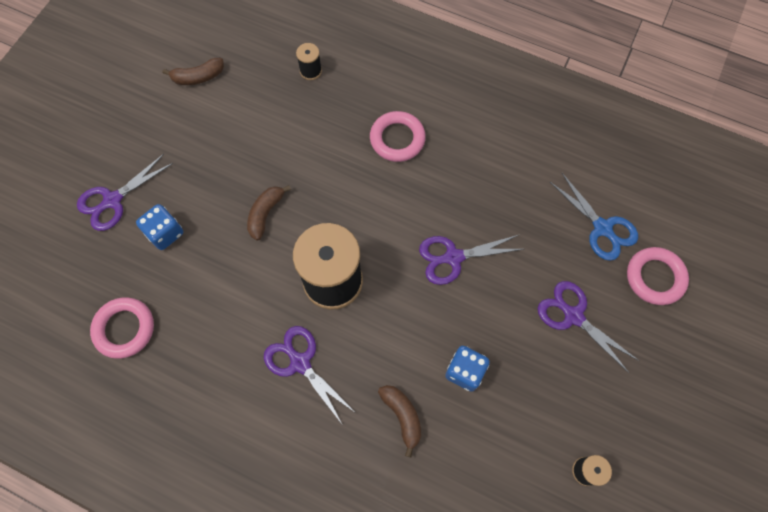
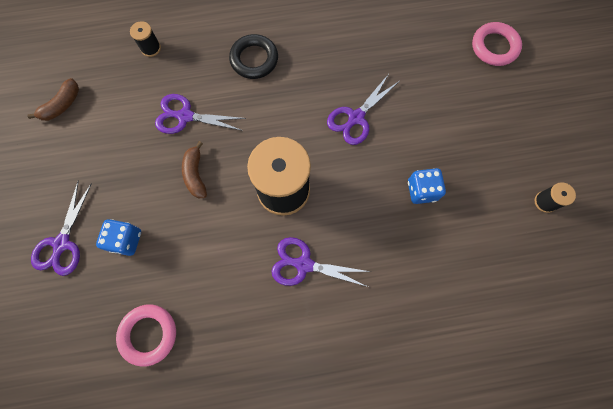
camera: 35 degrees left, 5 degrees up
(397, 139) = (254, 59): pink ring -> black ring
(402, 416) = (403, 251): brown banana -> none
(573, 316) = (463, 105): purple scissors -> purple scissors (185, 116)
(602, 228) = (438, 35): blue scissors -> none

